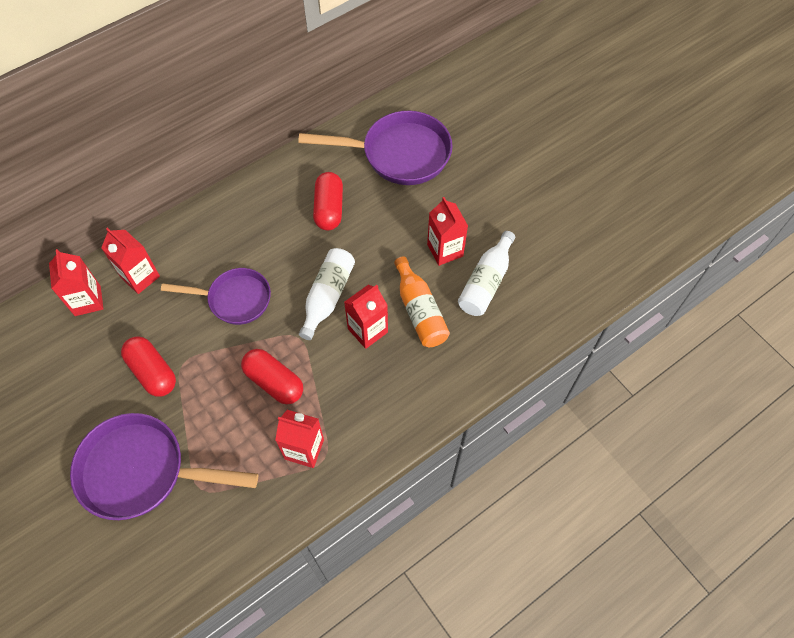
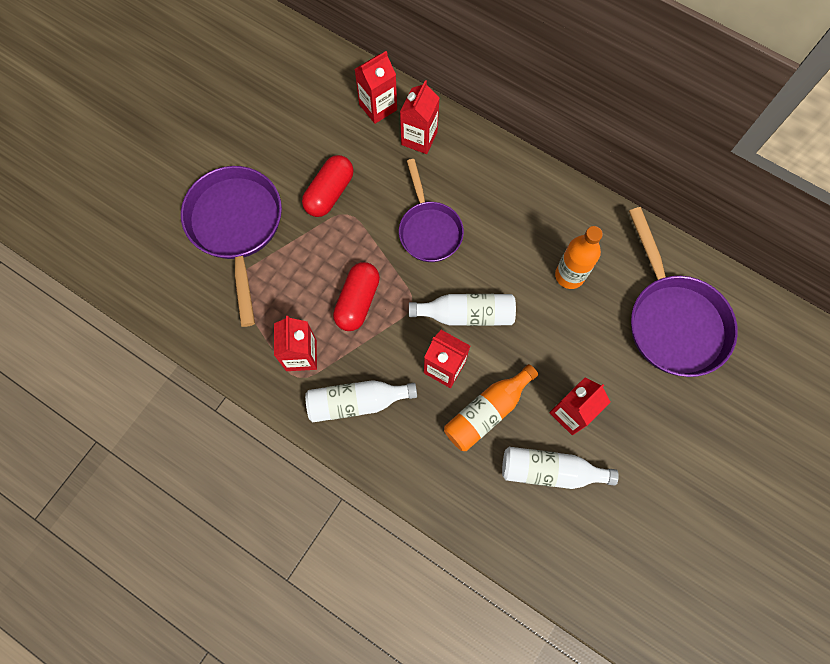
camera: 70 degrees right, 10 degrees up
(329, 209) = (569, 275): red capsule -> orange bottle
(369, 414) = (356, 402): none -> white bottle

